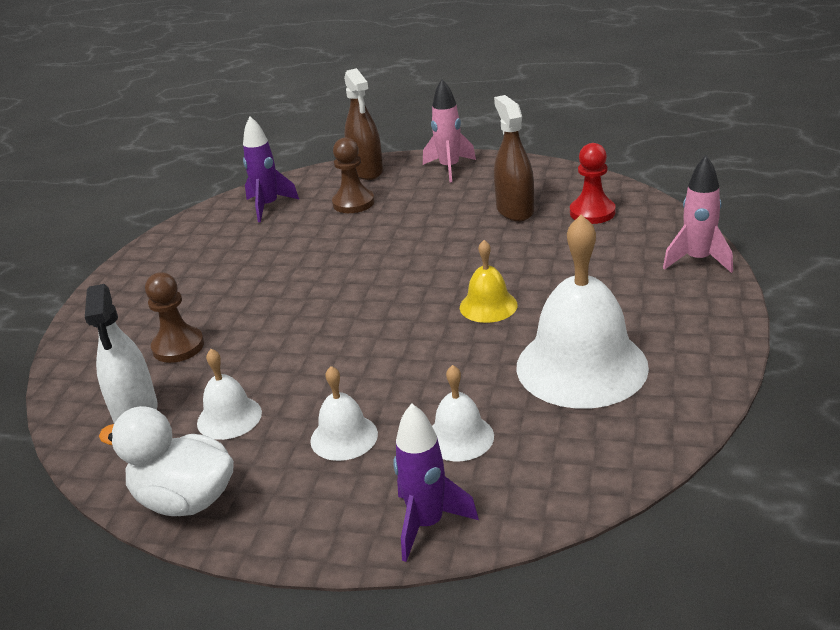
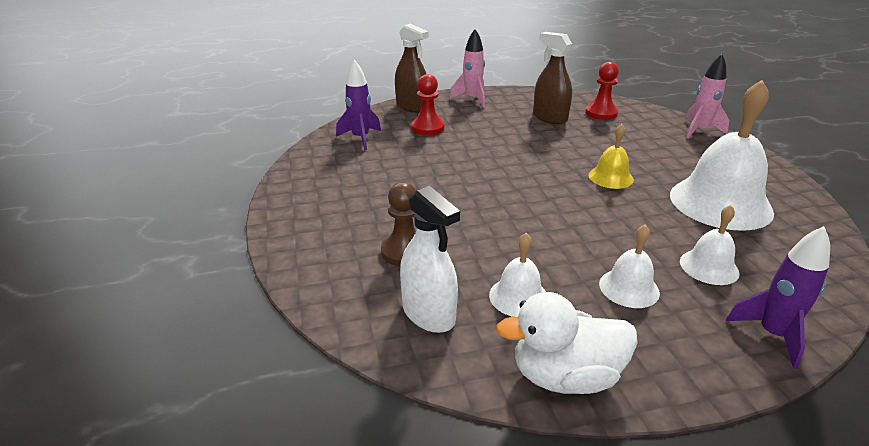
camera: 30 degrees left, 0 degrees up
(353, 203) = (428, 128): brown pawn -> red pawn

